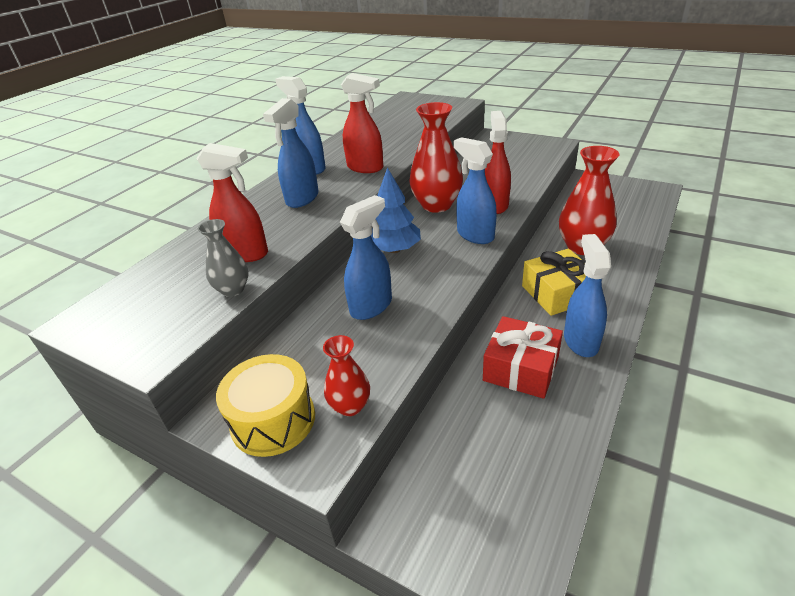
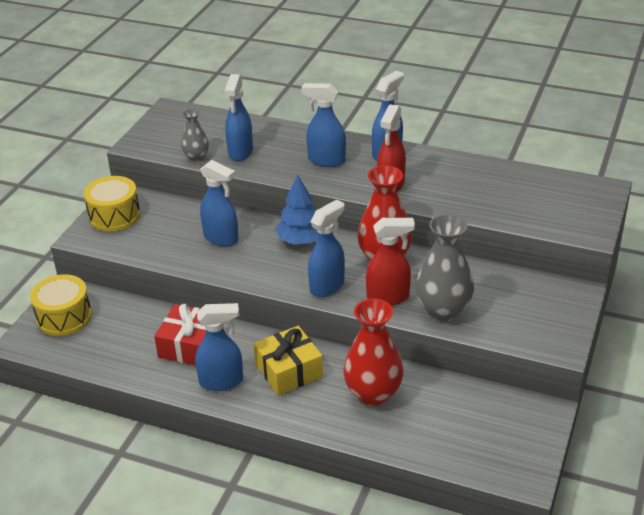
camera: 80 degrees right, 0 degrees up
(246, 254) = (240, 152): red spray bottle -> blue spray bottle
(350, 406) = (122, 243): red vase -> none
(453, 523) = (64, 317): none -> yellow drum
(513, 182) = (443, 310): none -> grey vase

